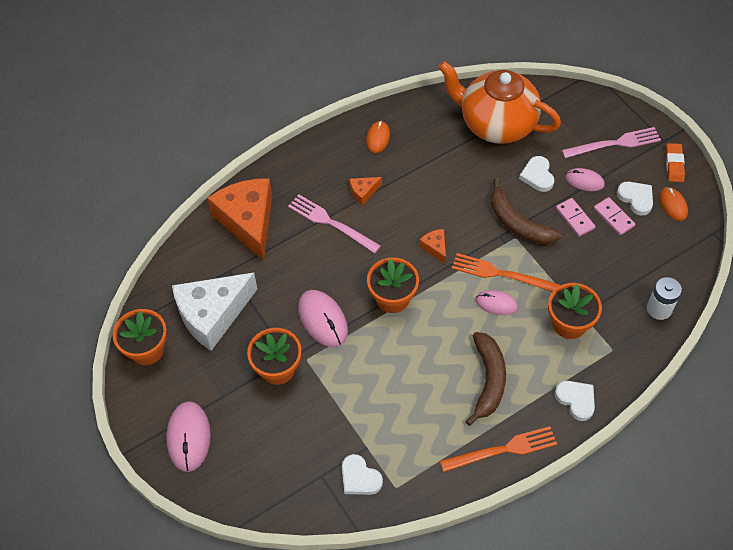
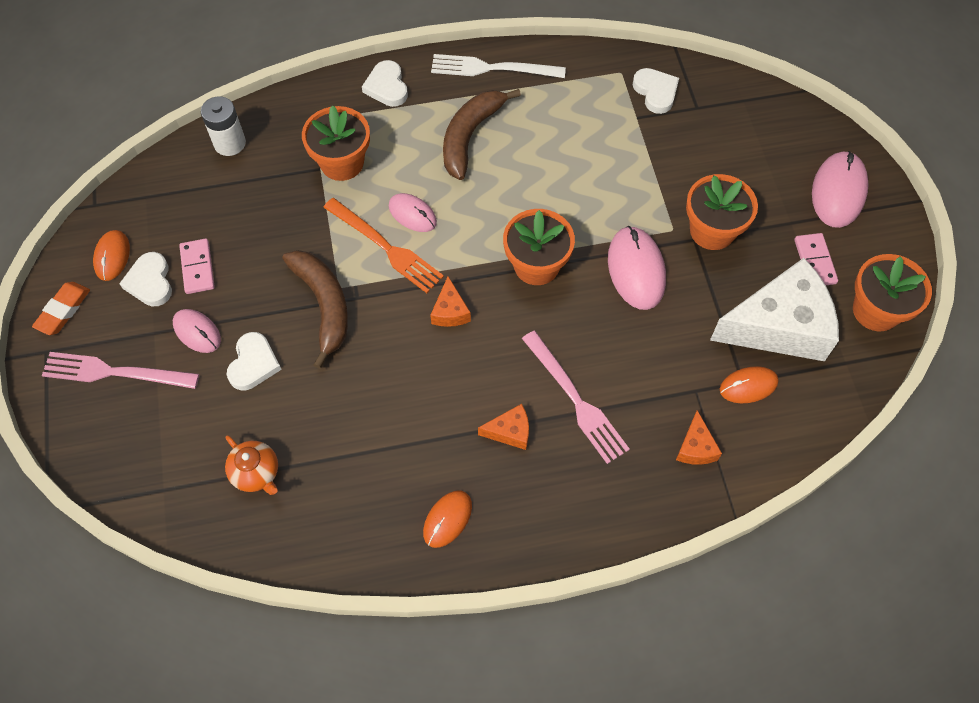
camera: 160 degrees left, 5 degrees up
(224, 268) = (748, 386): none -> orange mouse
(248, 221) = (695, 447): orange cheese -> orange cheese, size x0.42
(496, 124) = (256, 473): orange teapot -> orange teapot, size x0.40
(503, 450) = (492, 68): orange fork -> white fork
(574, 218) = (247, 284): pink domino -> pink domino (815, 261)

